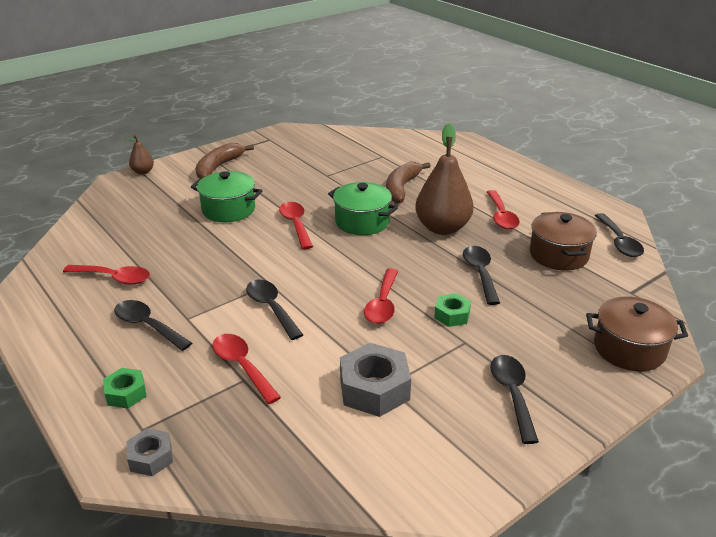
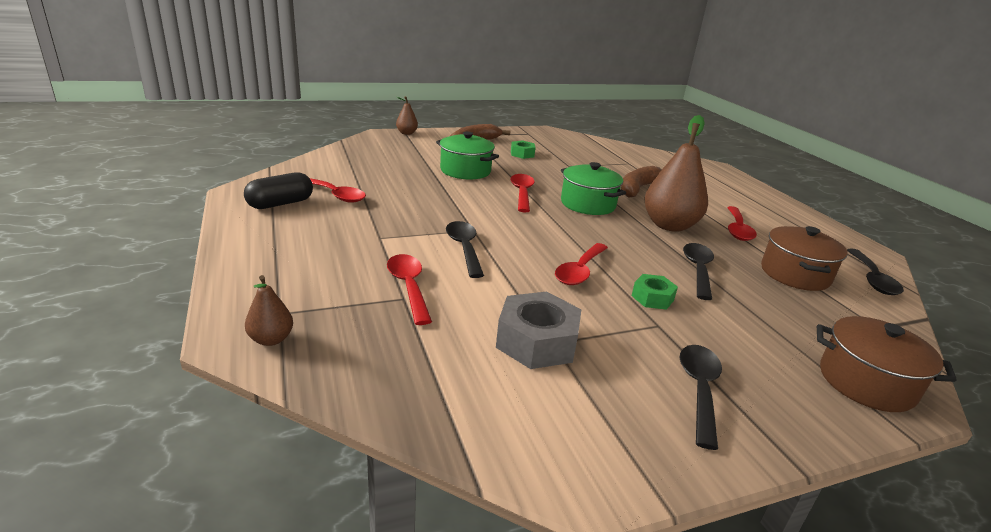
camera: 15 degrees right, 5 degrees down
(65, 305) = (280, 204): none -> black capsule
(126, 393) = (285, 280): green nut -> green nut (522, 154)
(147, 325) = (340, 234): black spoon -> none
(151, 457) = (271, 339): grey nut -> brown pear

